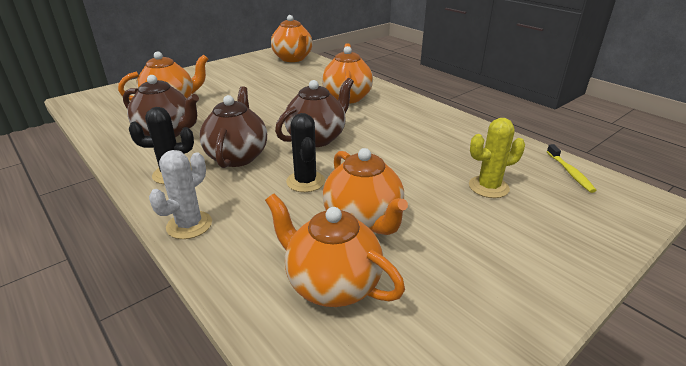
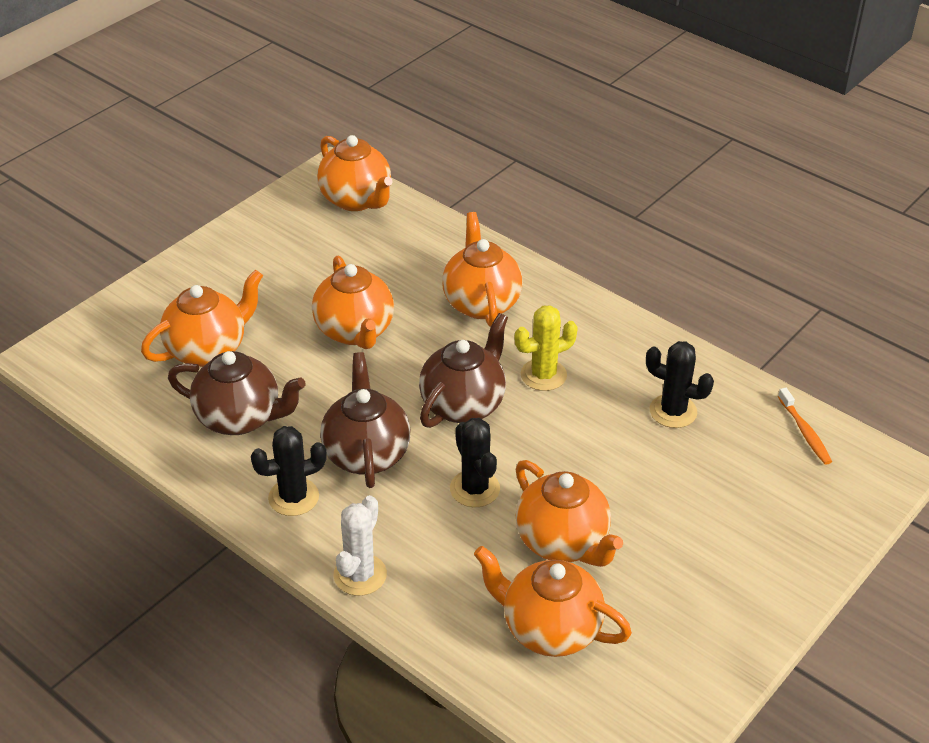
camera: 10 degrees left, 10 degrees up
(264, 103) = (355, 331): none -> orange teapot
(466, 153) = (673, 411): none -> black cactus
(488, 187) = (704, 470): yellow cactus -> yellow cactus (543, 375)
(570, 172) = (805, 432): yellow toothbrush -> orange toothbrush

